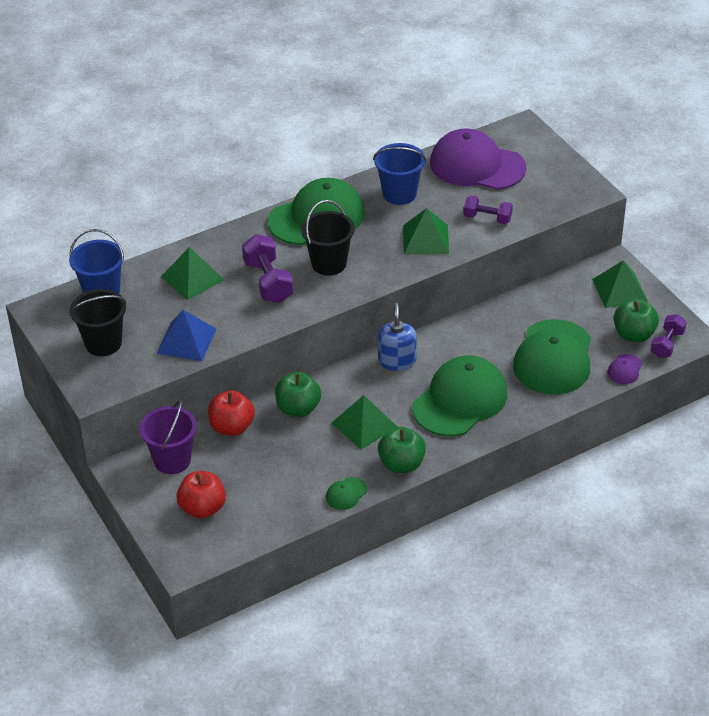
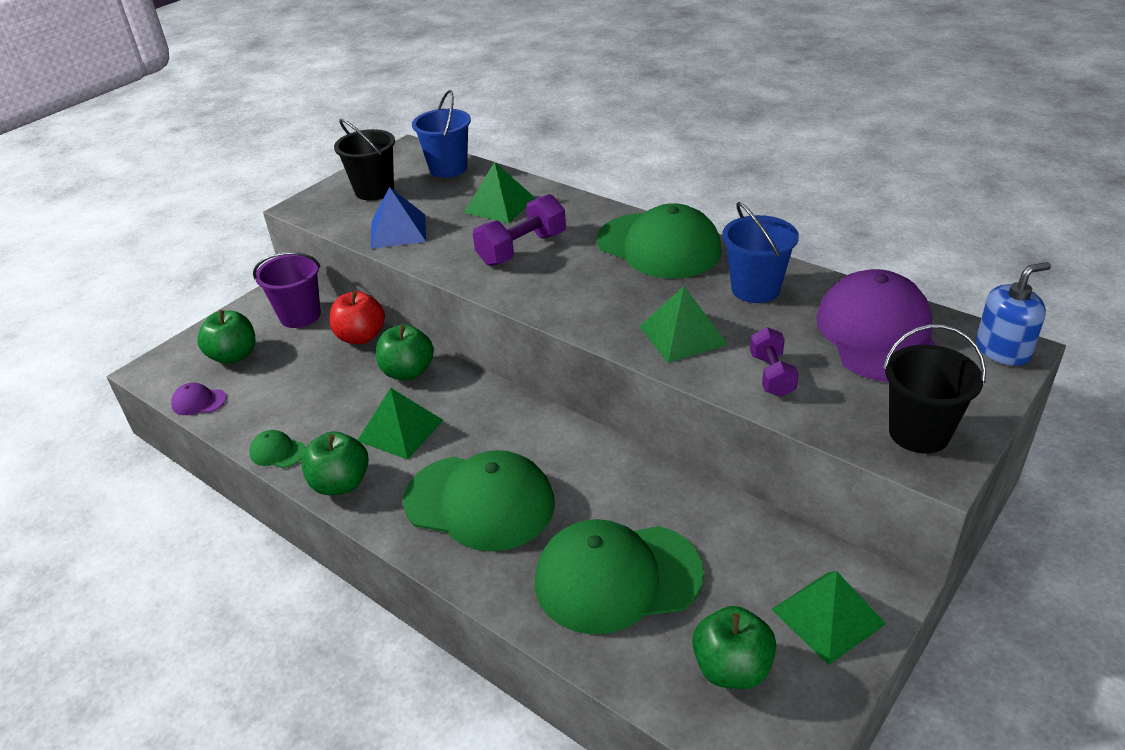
camera: 70 degrees right, 5 degrees down
(203, 508) = (234, 356): red apple -> green apple
(329, 263) = (581, 278): black bucket -> black bucket (919, 433)
(397, 360) = (527, 422): blue soap dispenser -> blue soap dispenser (1002, 350)
(625, 369) = (640, 679): purple cap -> purple cap (199, 401)
(667, 344) = (738, 726): purple dumbbell -> none

